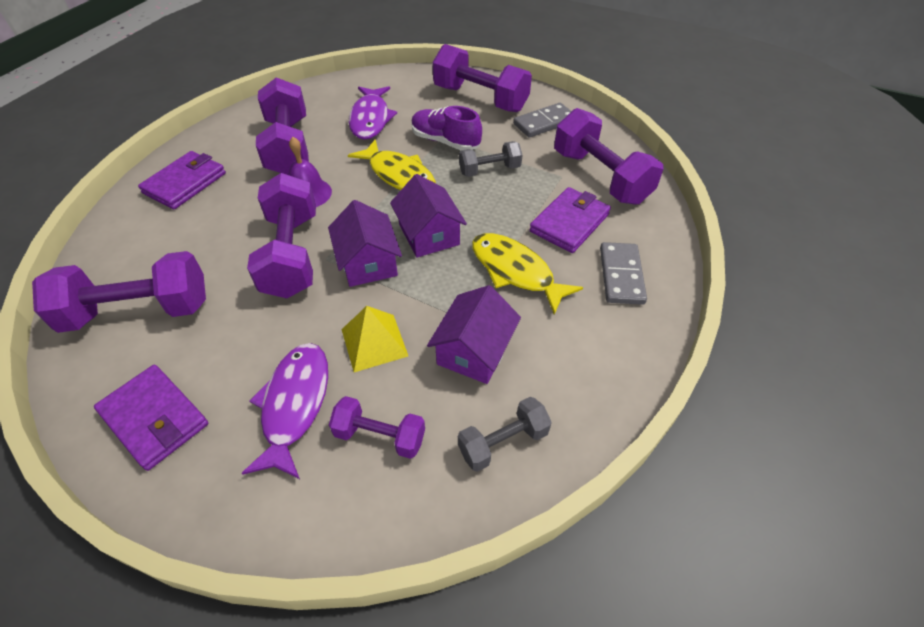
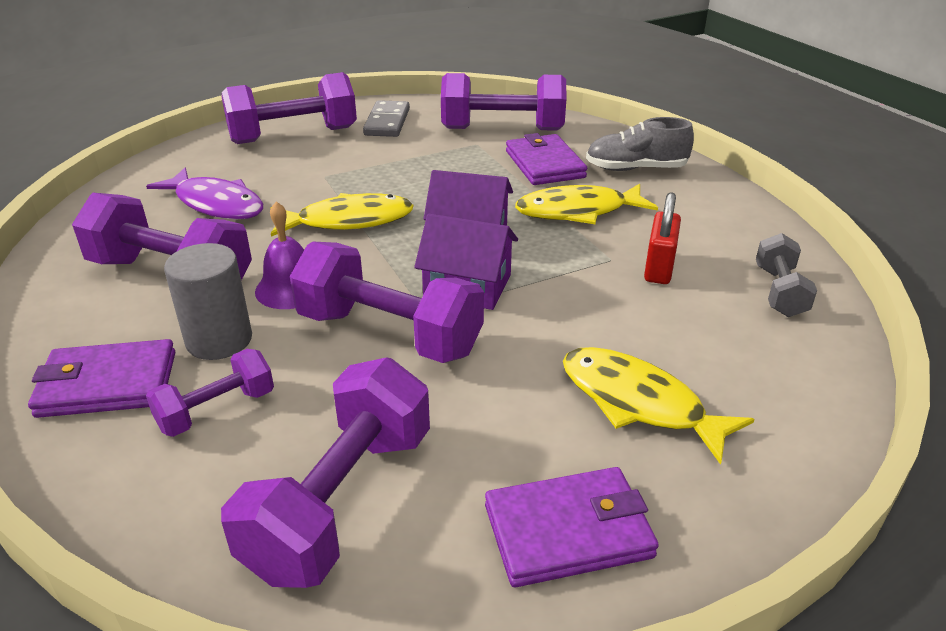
camera: 55 degrees left, 15 degrees down
(185, 183) = (107, 384): purple wallet -> purple wallet turned 75 degrees counterclockwise
(243, 196) = (219, 340): none -> grey cylinder
(294, 405) = (639, 403): purple fish -> yellow fish
(374, 342) = (594, 321): yellow pyramid -> none
(380, 436) = (725, 358): purple dumbbell -> purple dumbbell (216, 410)
(445, 141) = (333, 177): purple shoe -> none
(474, 350) = (659, 268): purple house -> red padlock
(489, 170) = (417, 172): grey dumbbell -> none
(621, 275) = (636, 169): grey domino -> grey shoe

